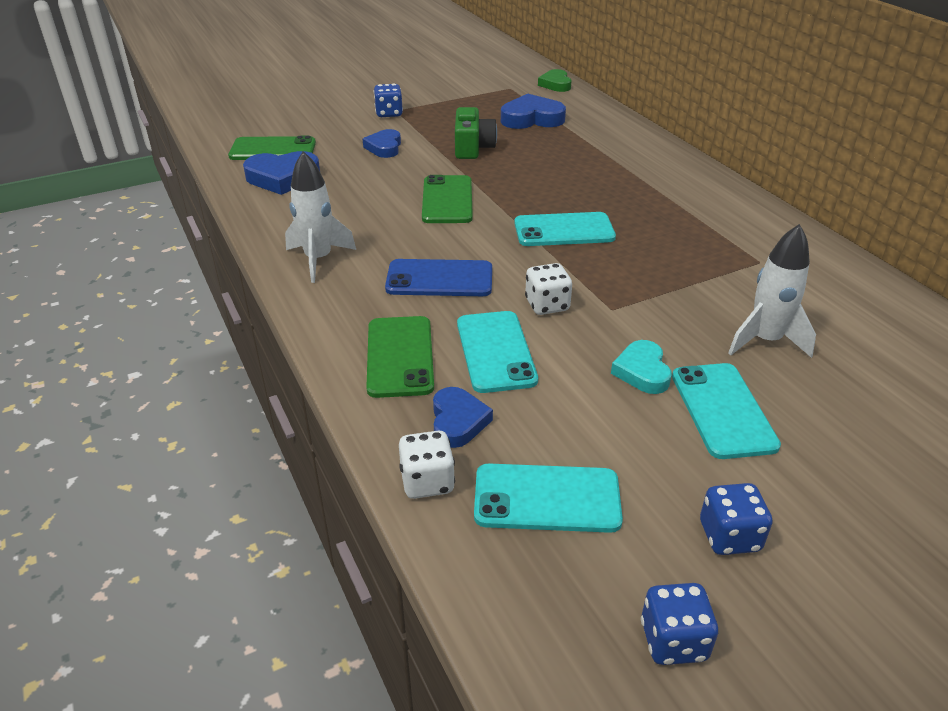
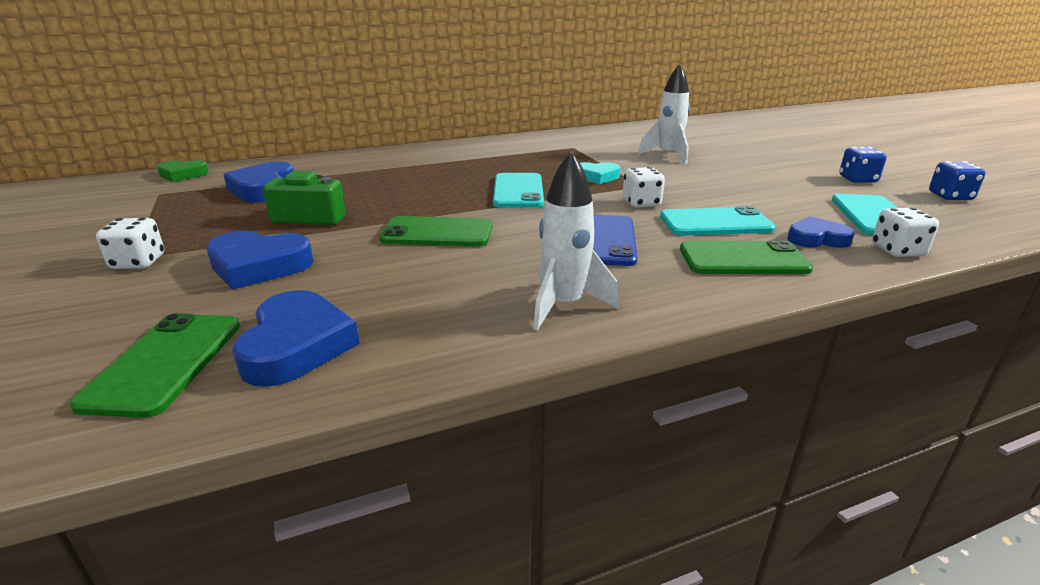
camera: 85 degrees left, 10 degrees down
(384, 147) = (259, 266): blue heart -> blue heart, size x1.54
(389, 113) = (138, 262): blue dice -> white dice
(642, 371) = (717, 184): turquoise heart -> turquoise heart (596, 177)
(722, 410) = (746, 170): turquoise phone -> none

